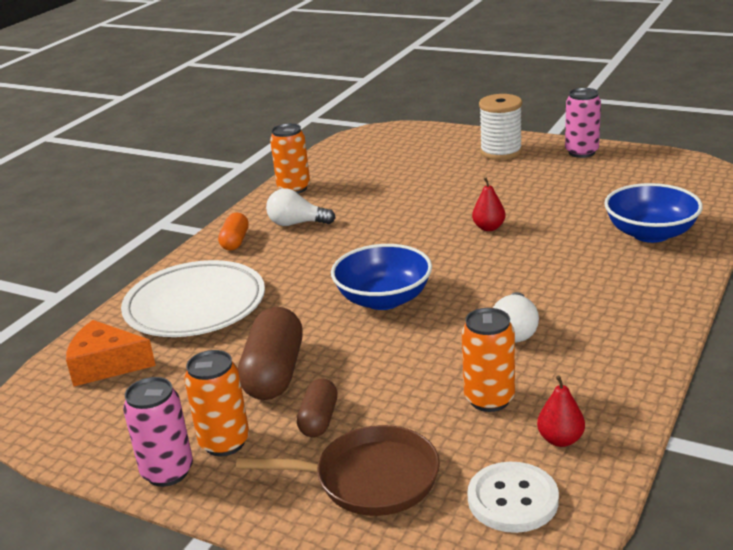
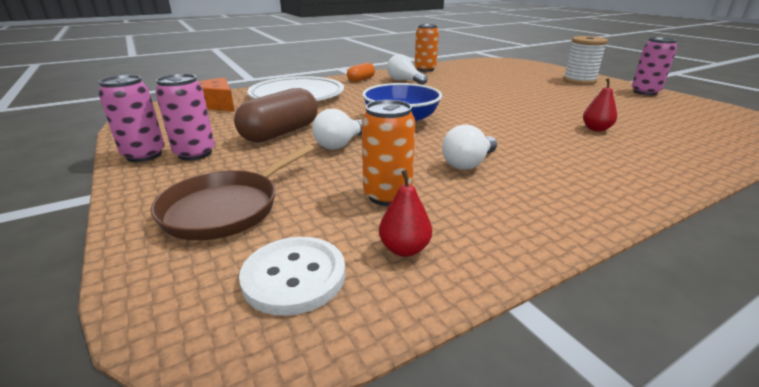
camera: 30 degrees right, 0 degrees up
(224, 443) = (195, 153): orange can -> pink can
(319, 420) = (261, 163): brown capsule -> none
(365, 360) = (340, 144): none -> white light bulb
(370, 479) = (227, 208): brown pan -> brown pan turned 90 degrees clockwise
(489, 228) = (524, 109): red pear -> red pear (596, 129)
(650, 233) = (665, 143): blue bowl -> none

